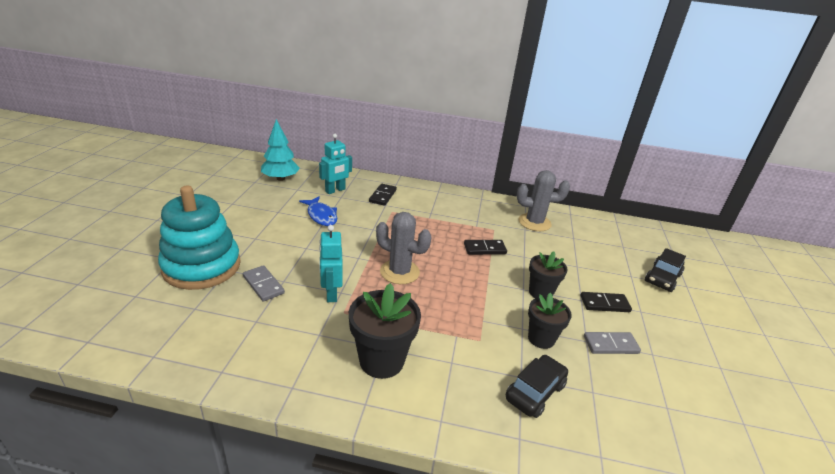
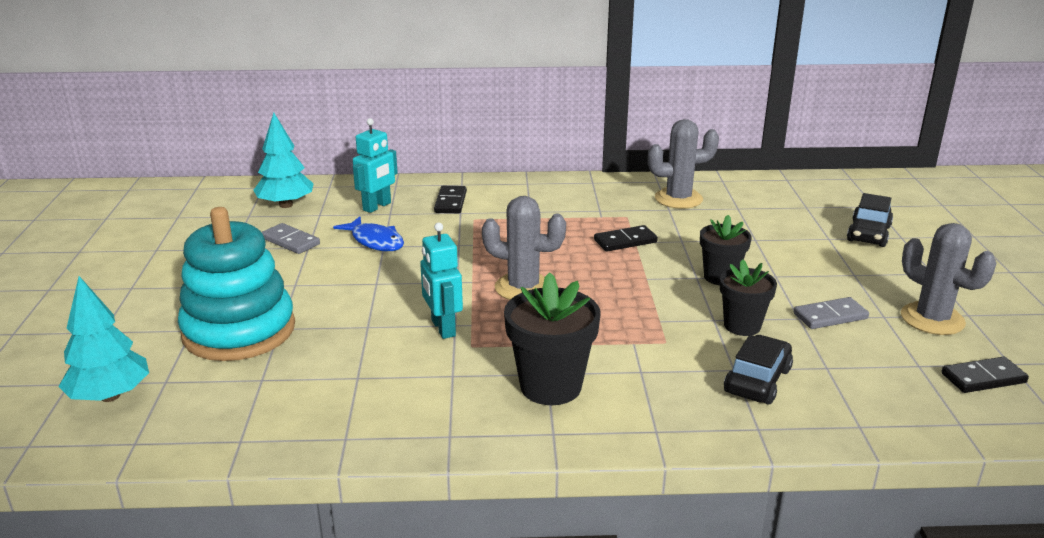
camera: 10 degrees left, 5 degrees down
(95, 300) = (110, 396): none -> turquoise tree
(263, 285) = (342, 336): grey domino -> grey domino (290, 241)
(604, 304) = (806, 274): black domino -> black domino (983, 378)
(690, 365) = (932, 319): none -> grey cactus

